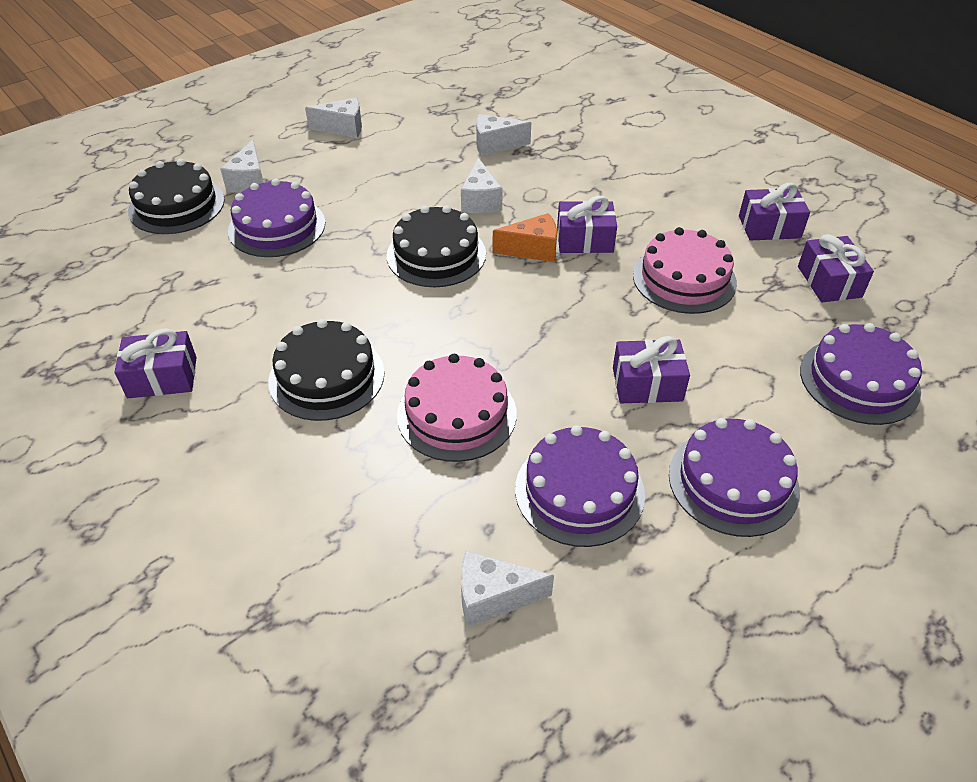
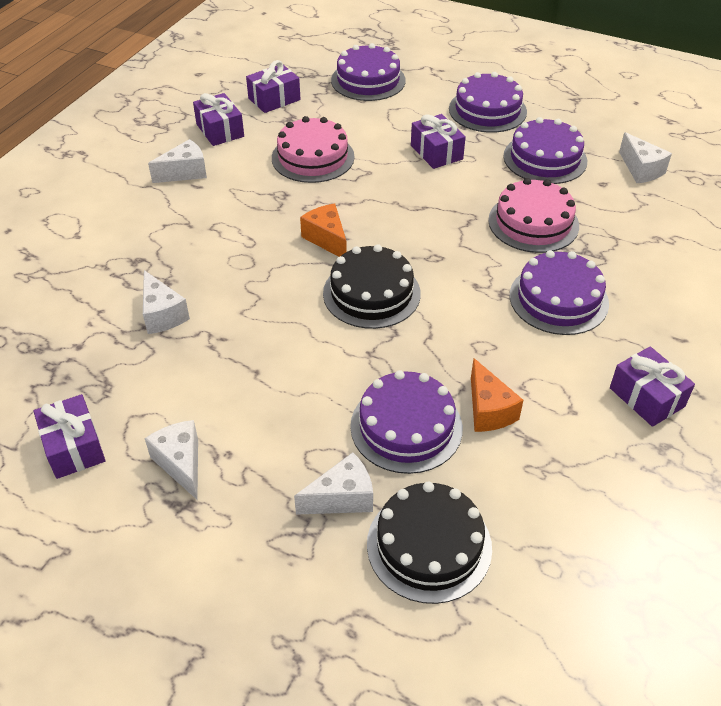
camera: 115 degrees left, 0 degrees up
(248, 274) = (488, 410): none -> orange cheese
(326, 377) = (558, 299): black cake -> purple cake
(480, 201) = (272, 292): white cheese -> white cheese (185, 172)
(584, 240) = (294, 215): purple gift -> purple gift (74, 447)

